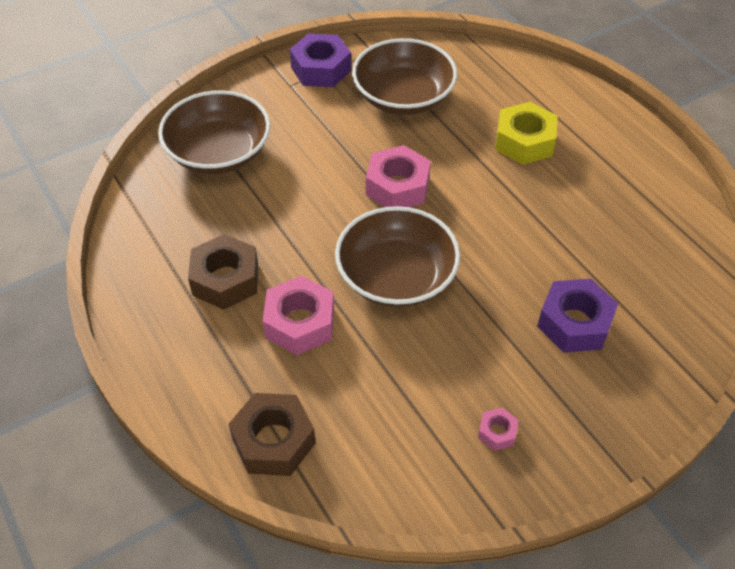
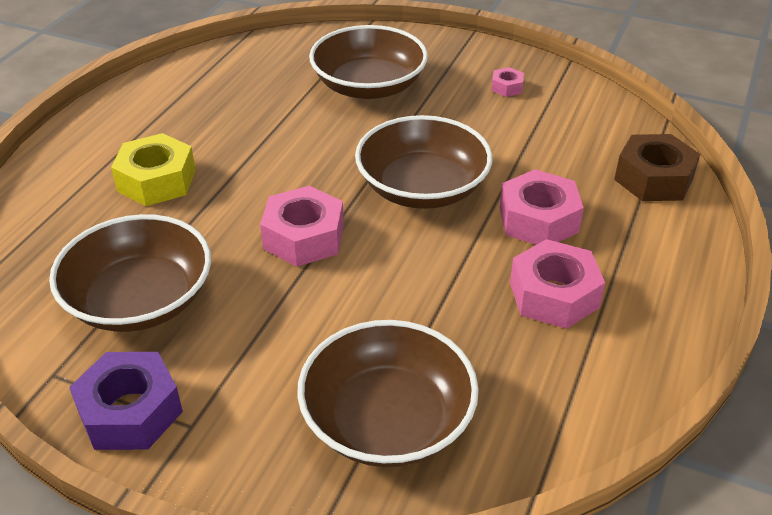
camera: 125 degrees left, 10 degrees down
(225, 279) = (554, 295): brown nut -> pink nut
(574, 323) = (369, 86): purple nut -> brown bowl

